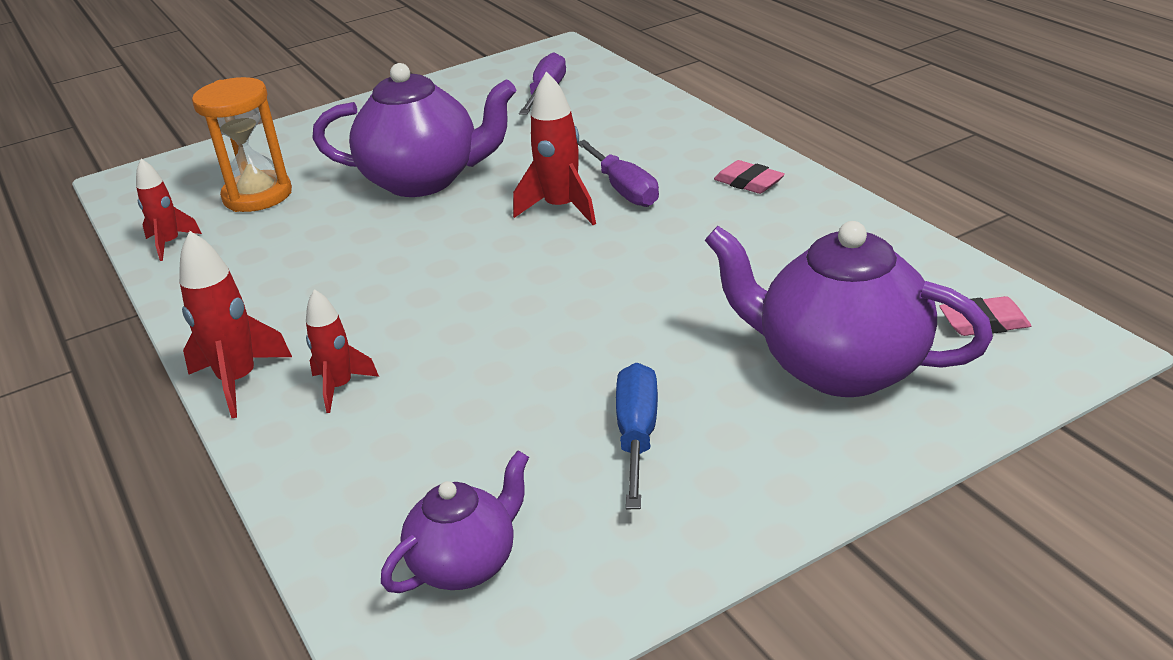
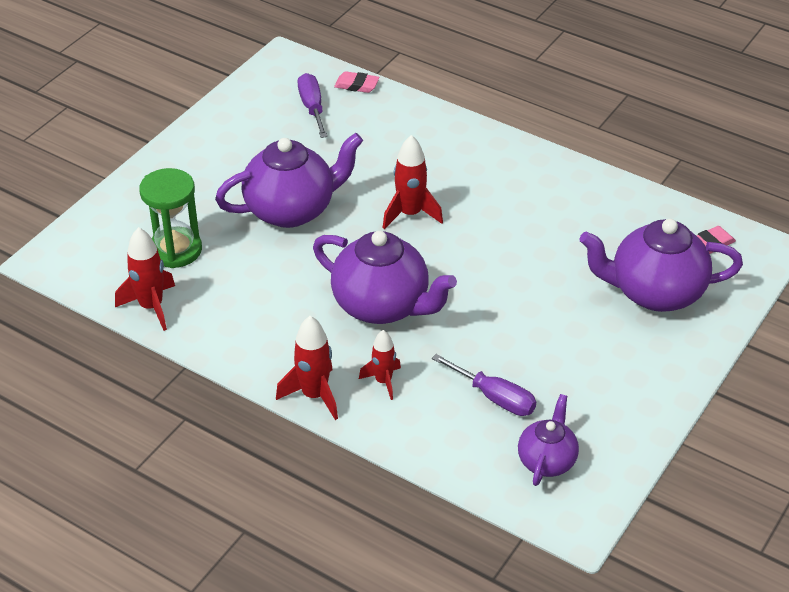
camera: 30 degrees left, 10 degrees up
(170, 244) = (151, 307): red rocket -> red rocket, size x1.51
(257, 195) = (175, 250): orange hourglass -> green hourglass
(428, 299) = (382, 306): none -> purple teapot
(624, 190) = (440, 189): purple screwdriver -> purple screwdriver (495, 398)
(637, 435) = (578, 363): blue screwdriver -> none
(748, 182) = (516, 166): pink eraser -> pink eraser (356, 85)

